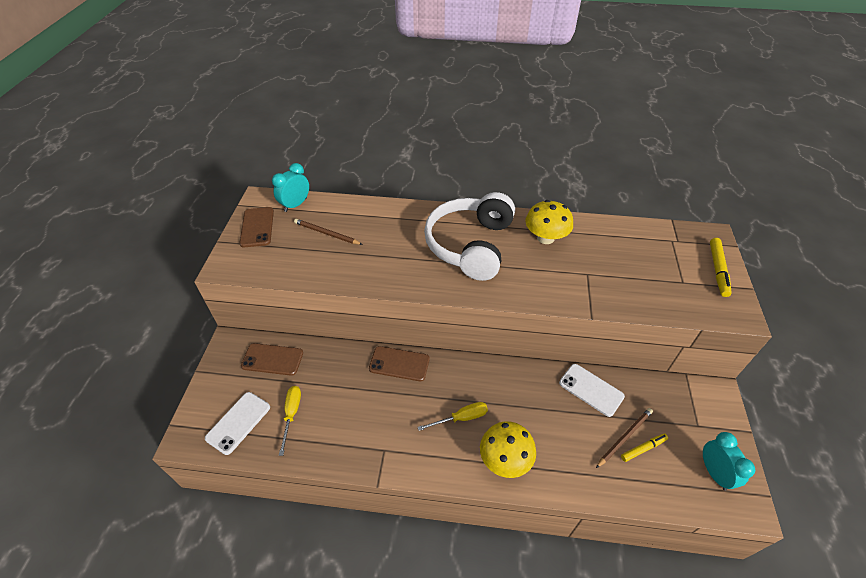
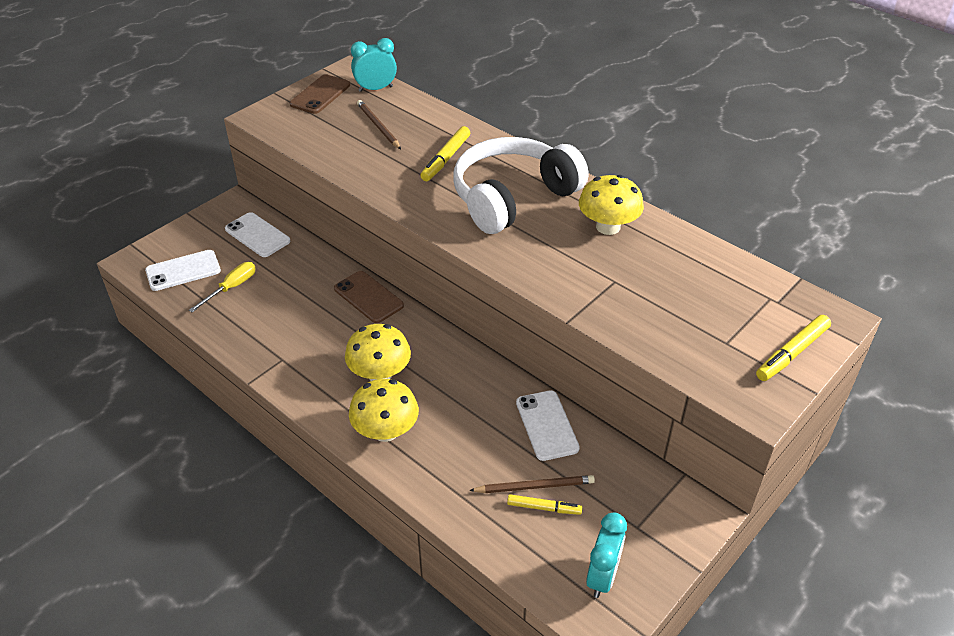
camera: 35 degrees right, 5 degrees down
(272, 359) = (257, 235): brown phone -> white phone
(399, 237) = (446, 159): none -> yellow marker
(461, 418) = (380, 374): yellow screwdriver -> yellow mushroom

